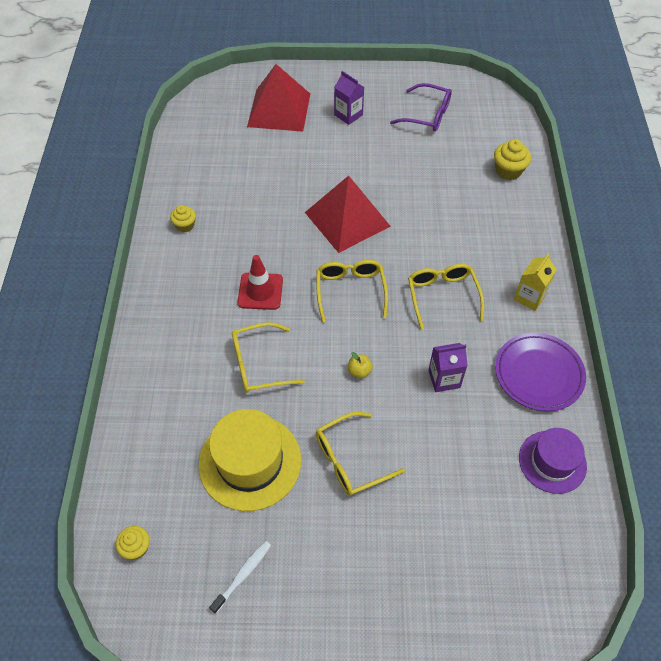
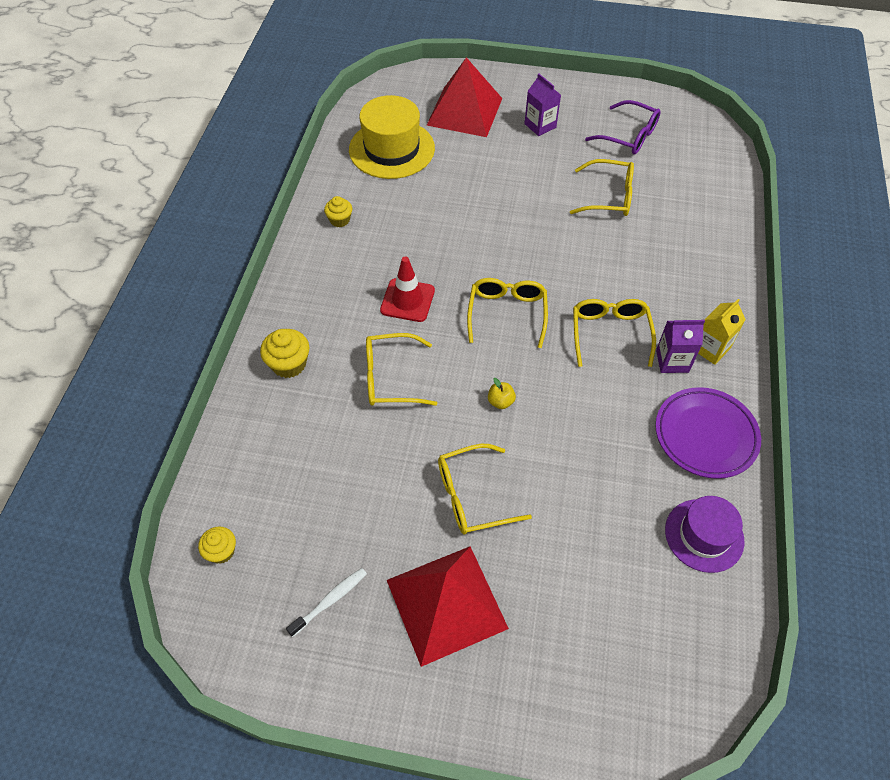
camera: 10 degrees right, 0 degrees up
(250, 462) = (361, 480): yellow hat -> yellow hat (392, 149)
(347, 219) = (518, 236): red pyramid -> red pyramid (446, 604)
(420, 172) = (609, 197): none -> yellow glasses
(444, 379) = (595, 424): purple carton -> purple carton (672, 361)
(508, 171) = (711, 207): yellow cupcake -> yellow cupcake (289, 364)

